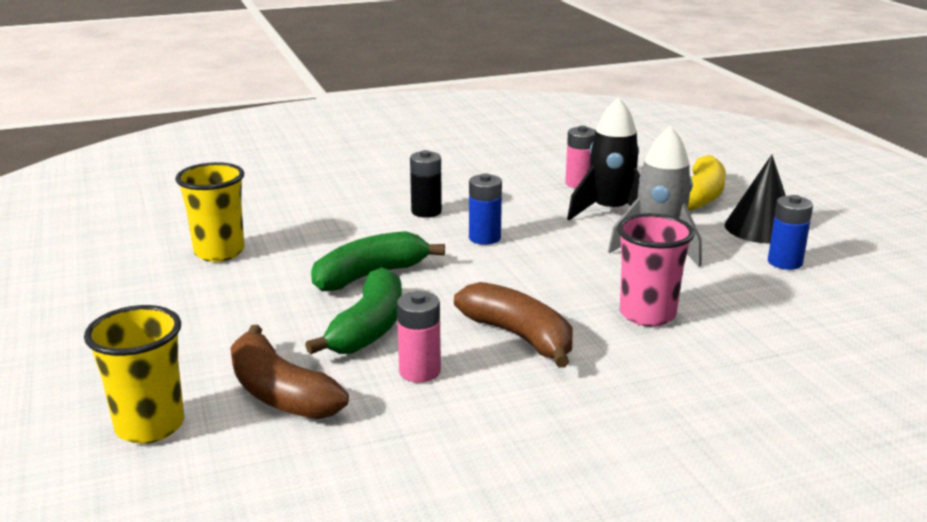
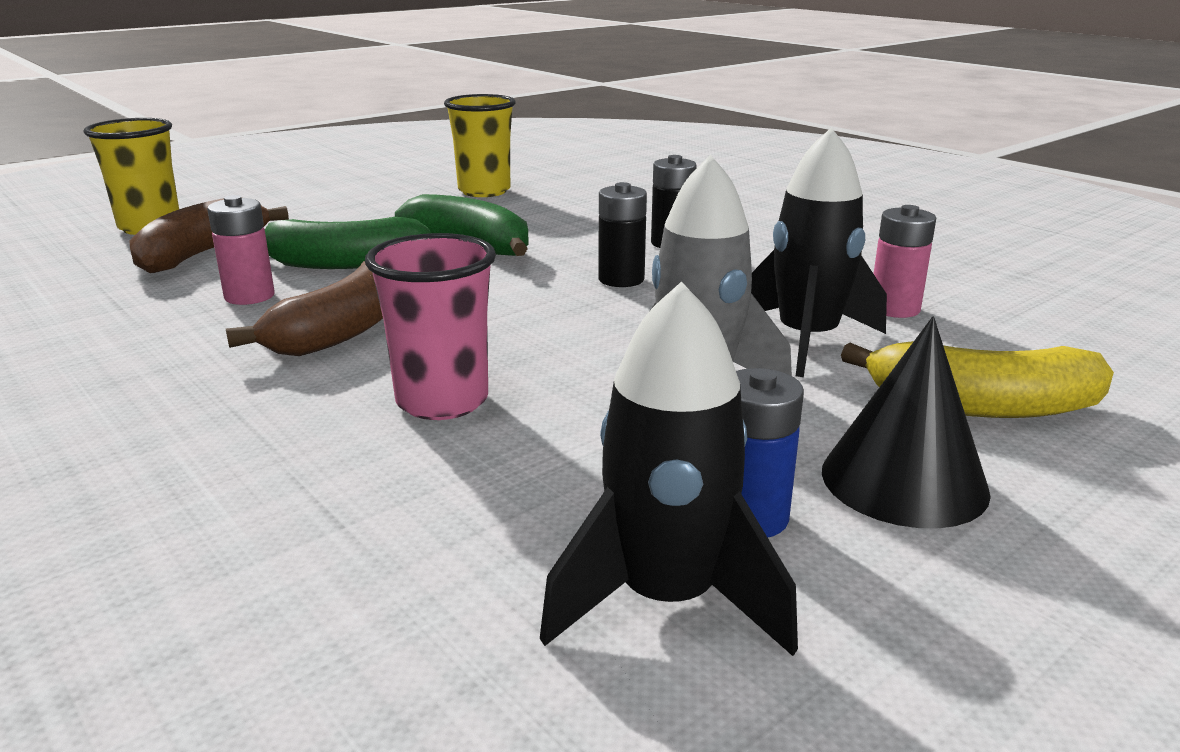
camera: 70 degrees right, 0 degrees up
(484, 238) = (621, 279): blue battery -> black battery
(843, 289) = (666, 599): none -> black rocket

